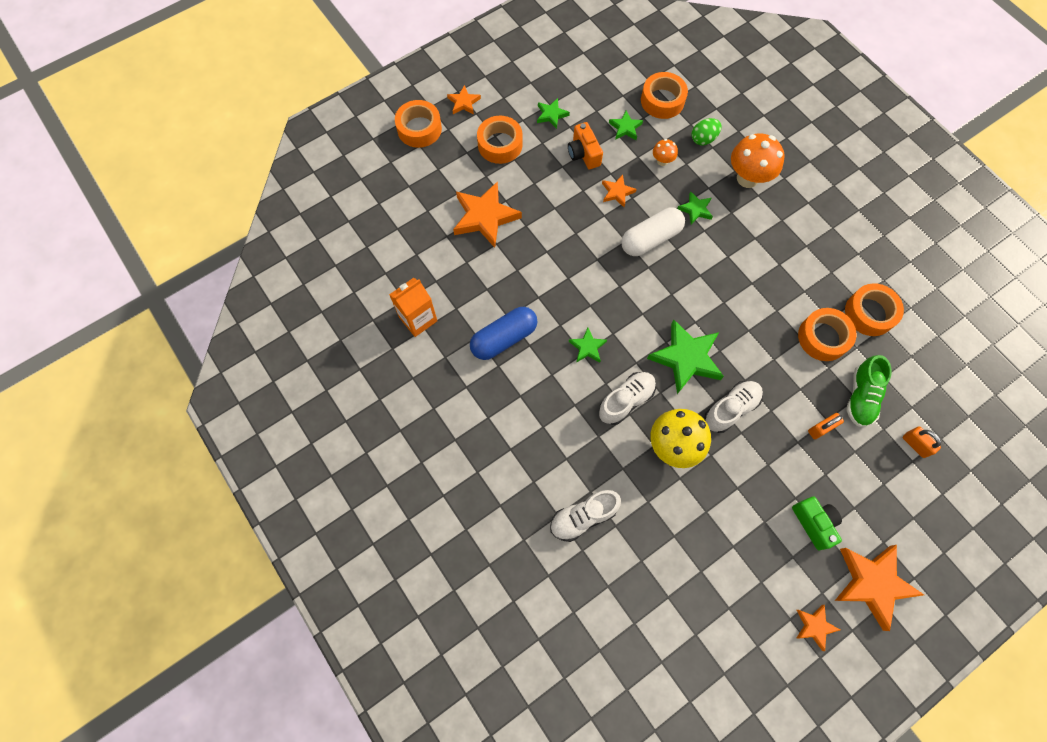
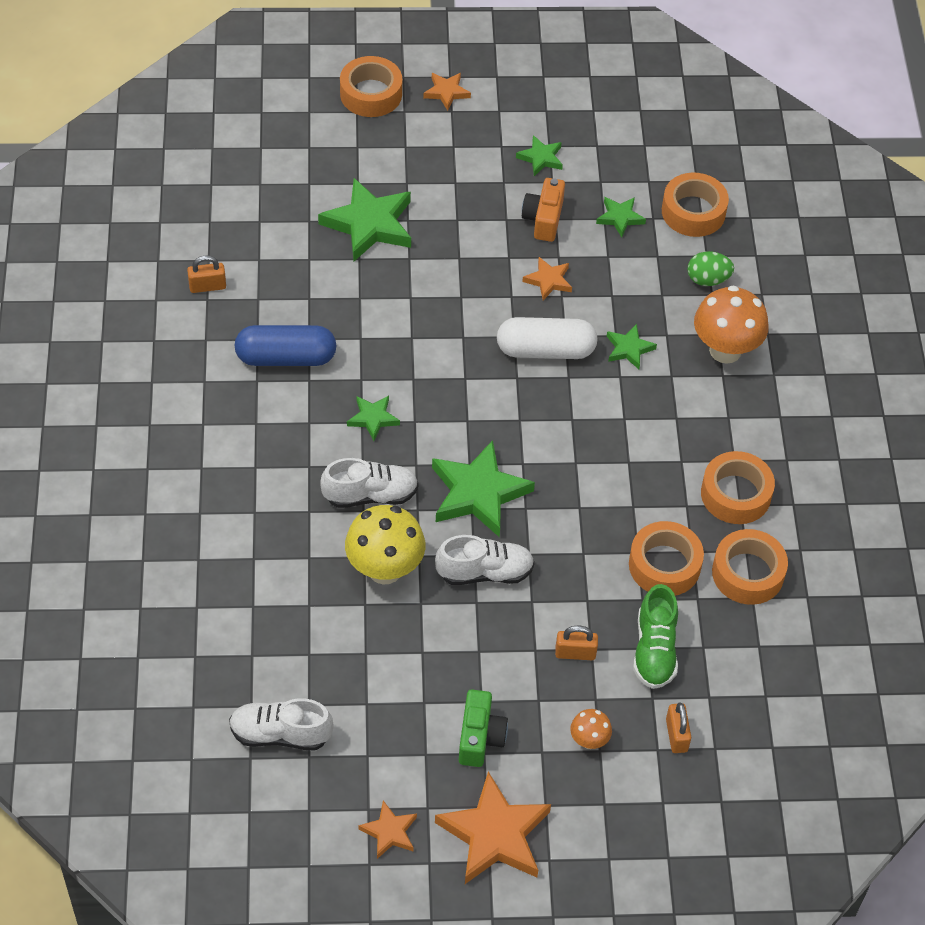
camera: 30 degrees right, 15 degrees down
(418, 319) = (207, 286): orange carton -> orange padlock
(485, 217) = (369, 224): orange star -> green star
(500, 144) = (451, 158): orange tape -> orange tape (735, 494)
(583, 517) = (224, 577): white shoe -> white shoe (280, 734)
(662, 161) = (633, 276): orange mushroom -> orange mushroom (589, 741)
(861, 397) = (654, 650): green shoe -> green shoe turned 45 degrees counterclockwise

